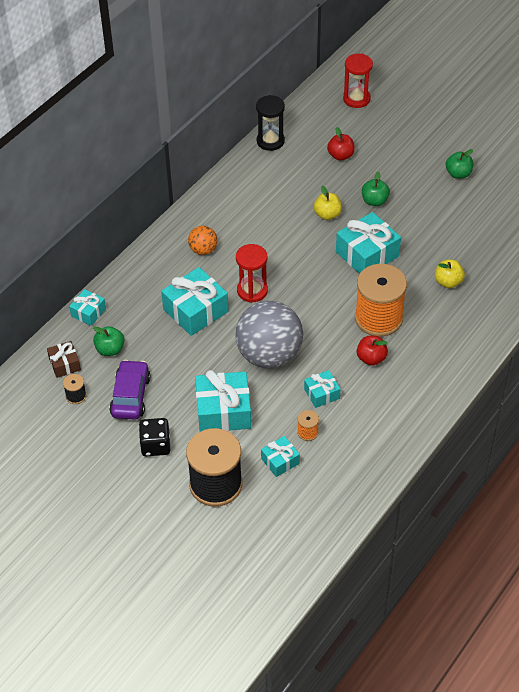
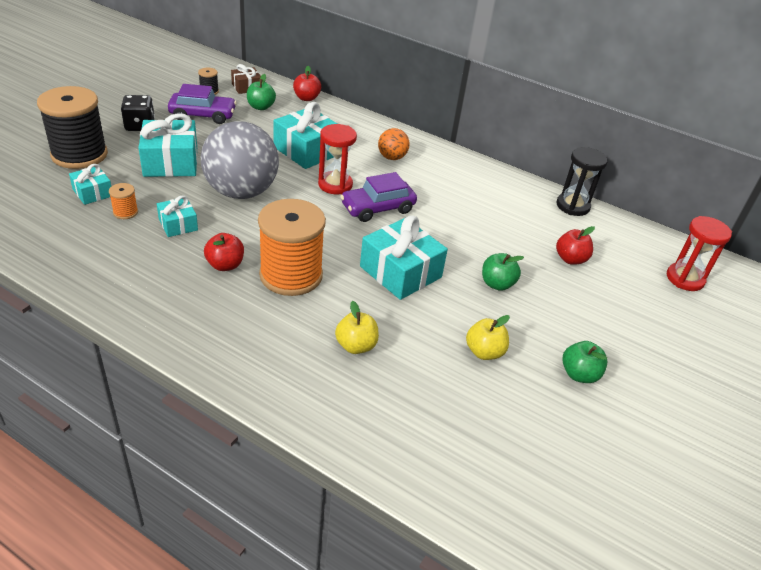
camera: 80 degrees right, 10 degrees down
(88, 312) = (306, 98): turquoise gift -> red apple
(285, 263) = (378, 208): none -> purple car
(327, 214) = (463, 243): yellow apple -> yellow apple (484, 352)

